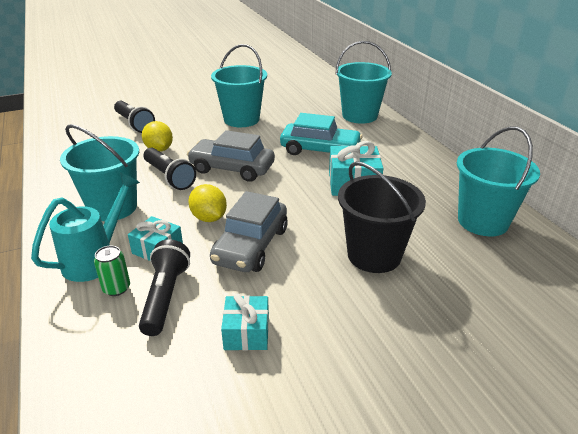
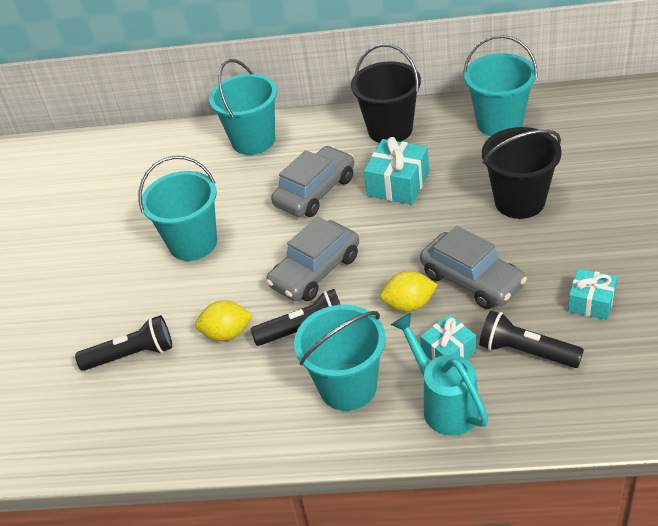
camera: 60 degrees left, 10 degrees up
(116, 288) = (500, 388): green can -> none
(320, 150) = (315, 191): turquoise car -> grey car
(420, 166) = (390, 129): none -> black bucket

